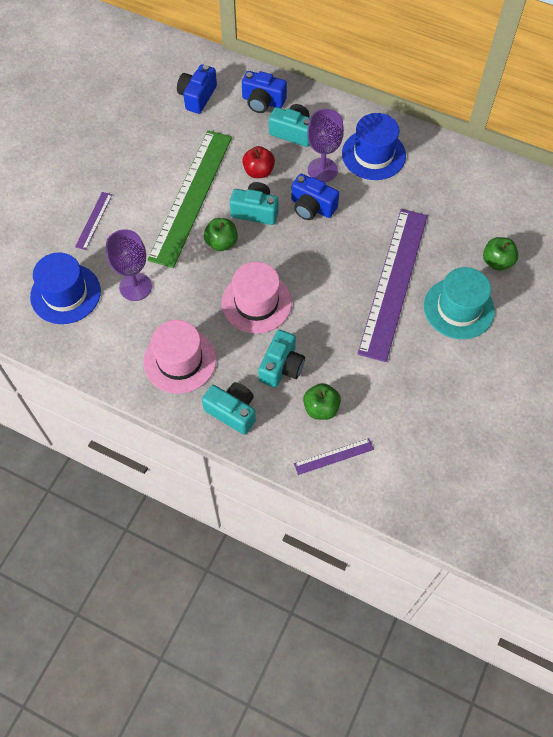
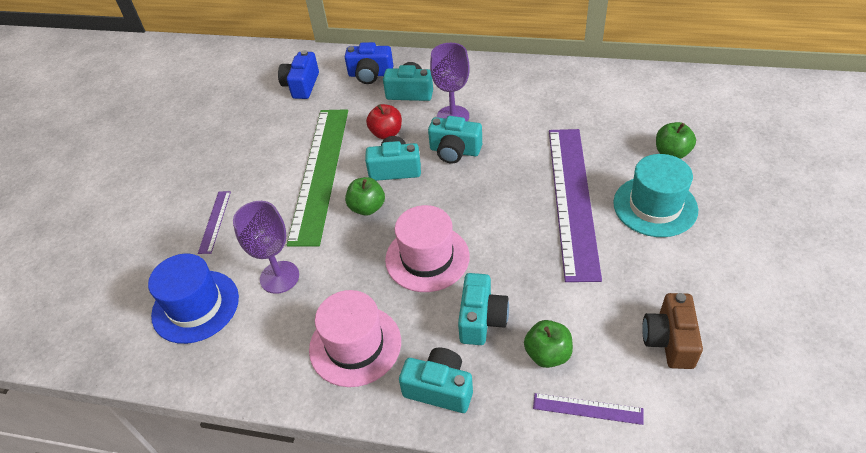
camera: 10 degrees left, 15 degrees down
(312, 207) = (454, 151): blue camera -> turquoise camera
(334, 456) = (587, 409): purple ruler -> purple ruler turned 45 degrees clockwise
(373, 154) = (500, 92): blue hat -> none
(416, 423) = (669, 340): none -> brown camera

